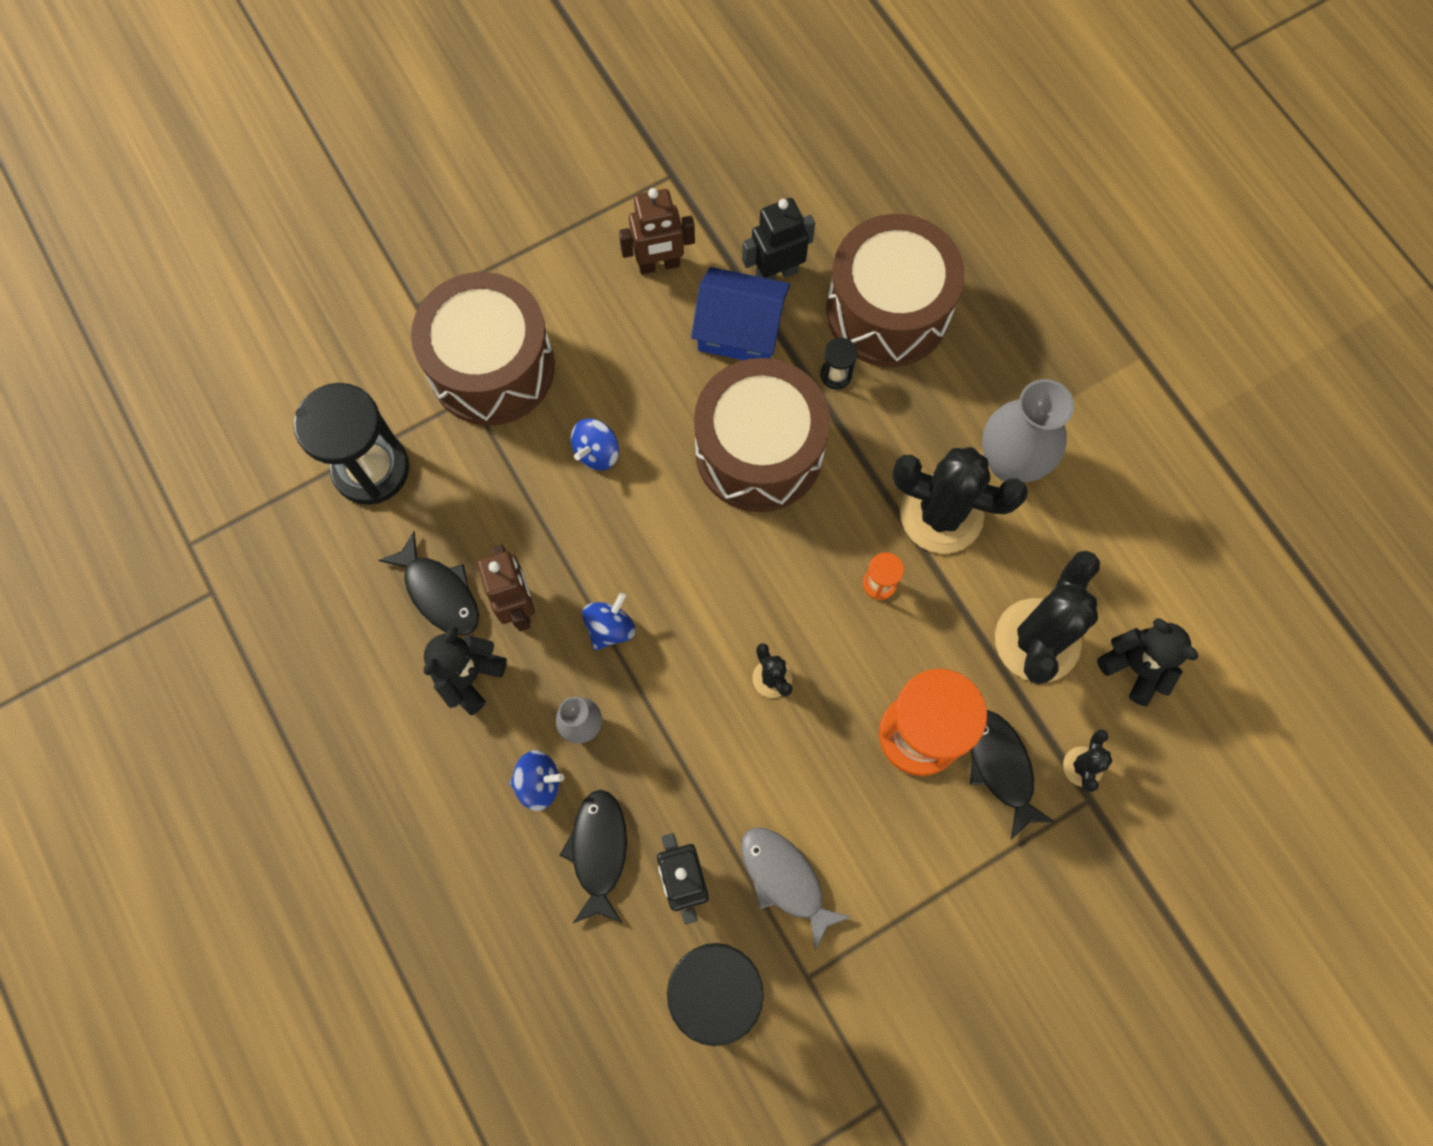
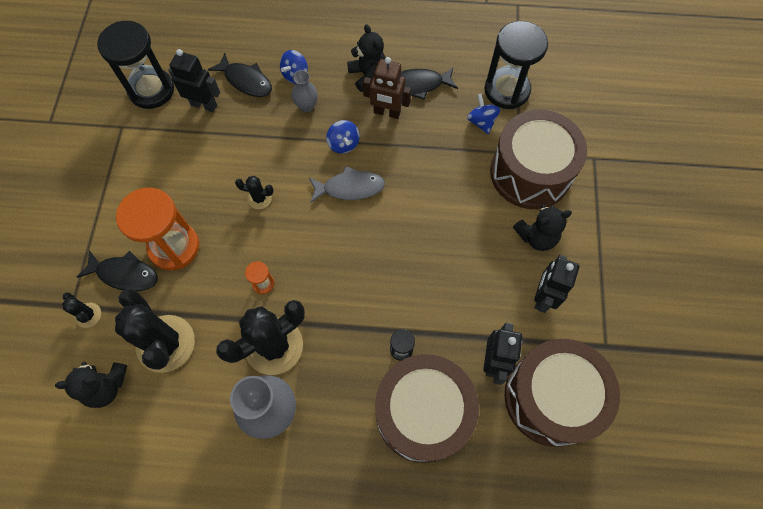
camera: 125 degrees right, 5 degrees down
(583, 312) = (536, 237): none -> black teddy bear
(597, 452) = (443, 193): blue spinning top -> blue spinning top (481, 122)
(659, 265) = (543, 297): brown robot -> black robot
(740, 330) = (468, 314): blue house -> none
(759, 451) = (384, 273): brown drum -> brown drum (551, 397)
(785, 879) = (167, 144): grey fish -> grey fish (350, 188)

